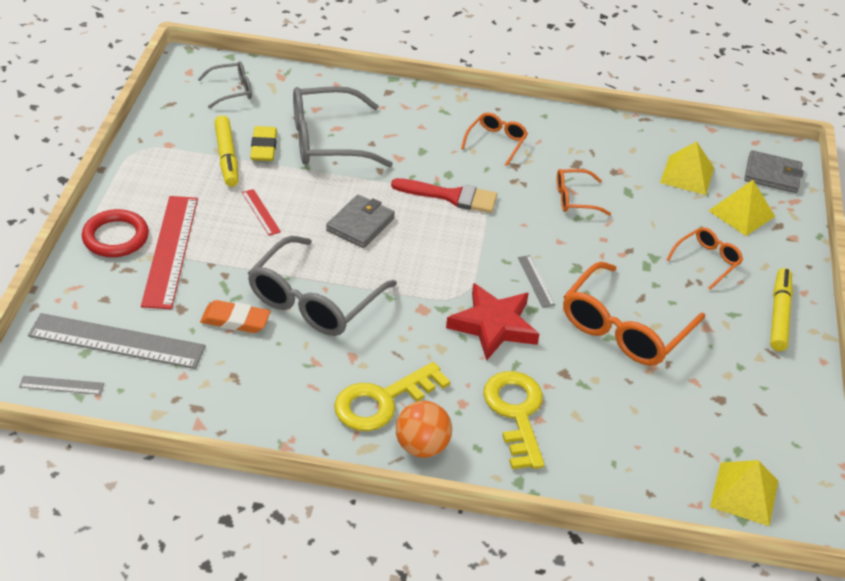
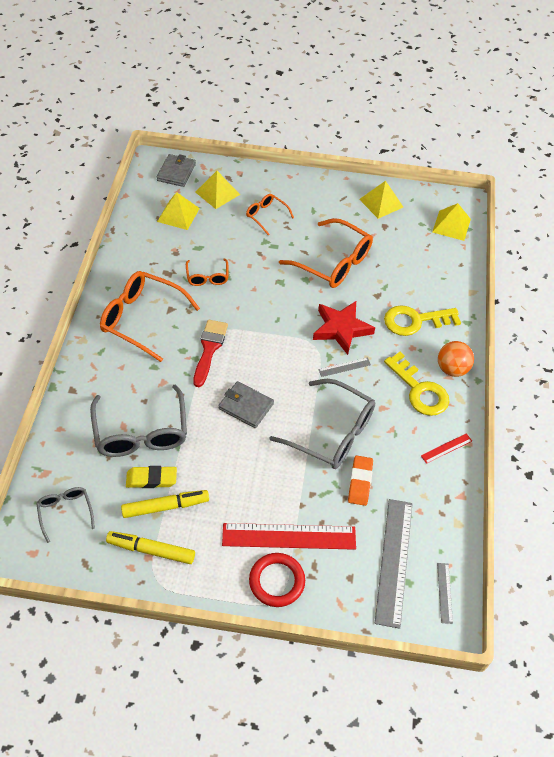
camera: 90 degrees left, 10 degrees up
(260, 212) = (236, 475): red ruler -> red ruler (446, 448)
(496, 142) = (142, 319): orange glasses -> orange glasses, size x1.91
(536, 281) = (296, 304): grey ruler -> grey ruler (344, 367)
(774, 400) = (381, 203): none -> yellow pyramid
(779, 315) = (311, 190): yellow marker -> yellow marker (151, 550)

